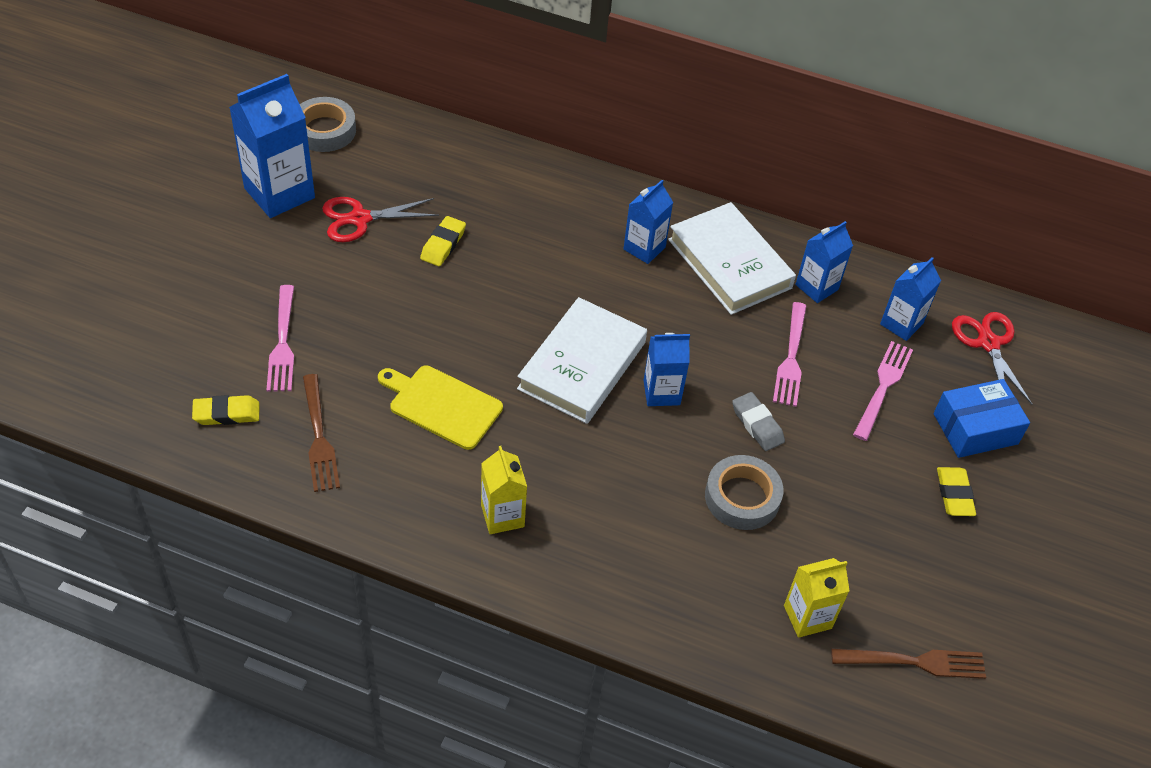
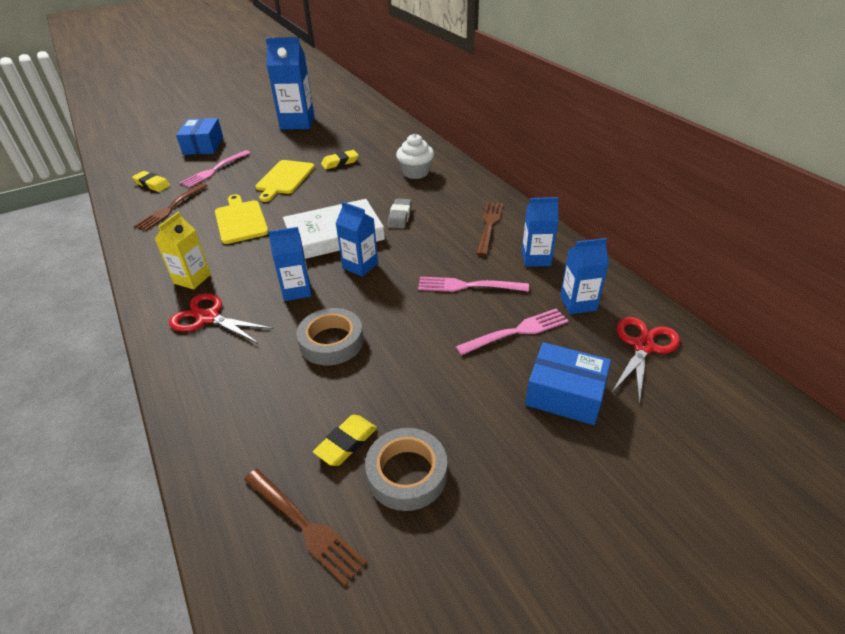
camera: 45 degrees right, 10 degrees down
(194, 306) = (203, 146): none -> blue box
(324, 130) = (349, 110): grey tape -> grey tape (407, 473)
(360, 219) = (317, 141): red scissors -> red scissors (208, 318)
(405, 309) = (284, 179): none -> yellow cutting board
(560, 217) = (415, 172): none -> white cupcake
(644, 248) = (445, 200): blue carton -> blue carton (297, 290)
(729, 263) = (489, 225): white book -> brown fork
(757, 424) = (396, 309): grey eraser -> grey eraser (400, 216)
(791, 358) = (468, 286): pink fork -> pink fork turned 45 degrees clockwise
(807, 617) = (273, 437): yellow carton -> none
(954, 494) = (491, 428): yellow eraser -> yellow eraser (346, 443)

